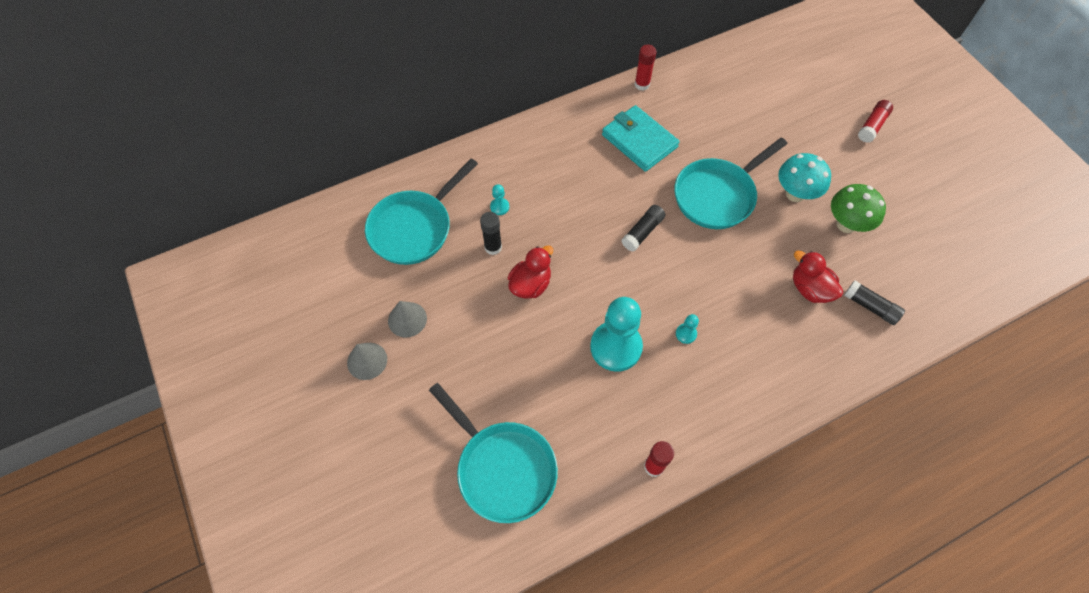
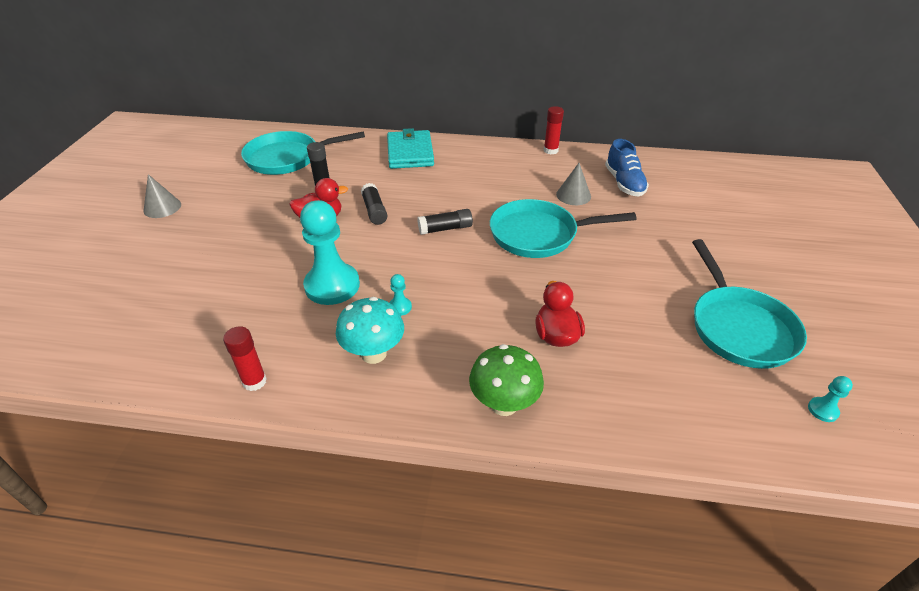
camera: 35 degrees right, 20 degrees down
(407, 319) = (216, 199): grey cone -> grey cone (573, 195)
(499, 207) = (357, 171): turquoise pawn -> turquoise pawn (823, 410)
(502, 468) = (150, 312): turquoise pan -> turquoise pan (739, 327)
(639, 141) = (509, 178): turquoise wallet -> turquoise wallet (410, 153)
(732, 96) = (624, 183): none -> blue shoe
(795, 194) = (617, 264): turquoise mushroom -> turquoise mushroom (374, 354)
(846, 224) = (649, 308): green mushroom -> green mushroom (504, 404)
(870, 307) = (609, 382): black glue stick -> black glue stick (374, 210)
(872, 126) = (754, 253): red glue stick -> none

